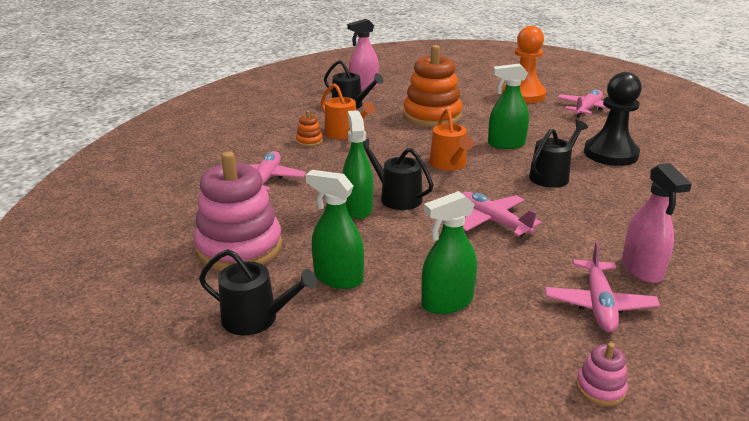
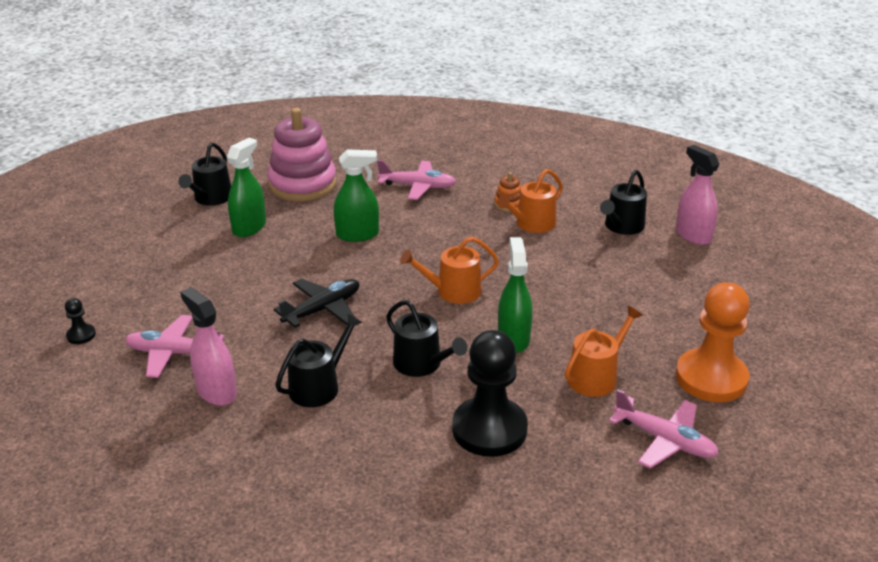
camera: 90 degrees right, 5 degrees up
(396, 197) = (377, 255): black watering can -> black watering can (319, 386)
(432, 116) = (599, 286): orange stacking toy -> none
(447, 302) = (202, 275): green spray bottle -> none
(492, 221) = (323, 309): pink plane -> black plane
(537, 122) = (596, 376): none -> orange watering can
(600, 388) = (81, 335): pink stacking toy -> black pawn
(641, 269) = (216, 391): pink spray bottle -> pink spray bottle turned 60 degrees clockwise

